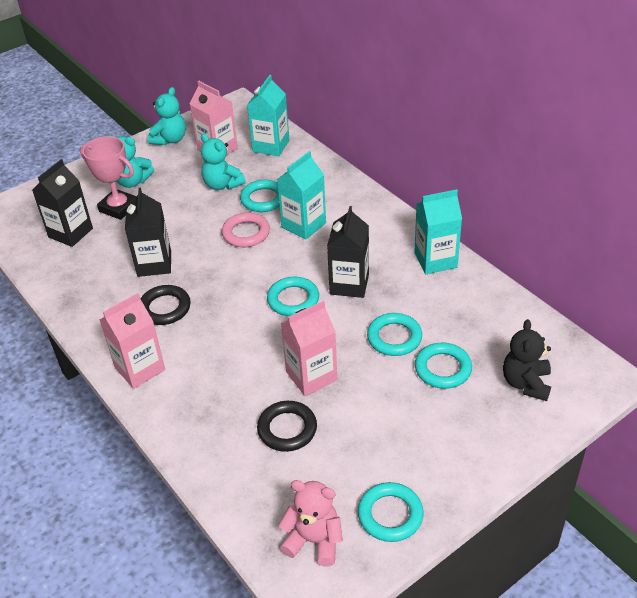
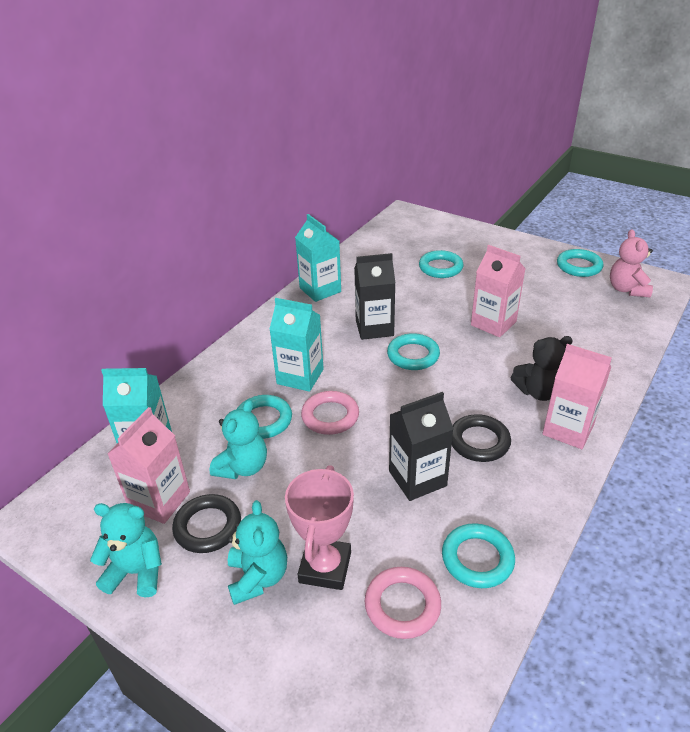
camera: 110 degrees left, 5 degrees down
(70, 233) = (402, 605): black carton -> pink ring
(287, 429) = (553, 322): black ring -> black ring (208, 527)
(394, 337) = (424, 293): turquoise ring -> turquoise ring (477, 559)
(526, 383) = (430, 236): black teddy bear -> black teddy bear (538, 392)

